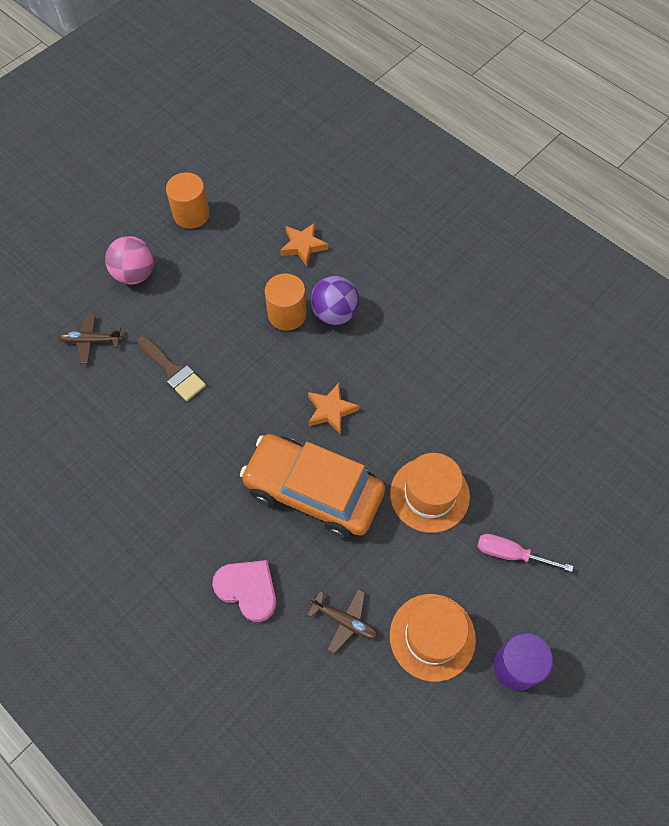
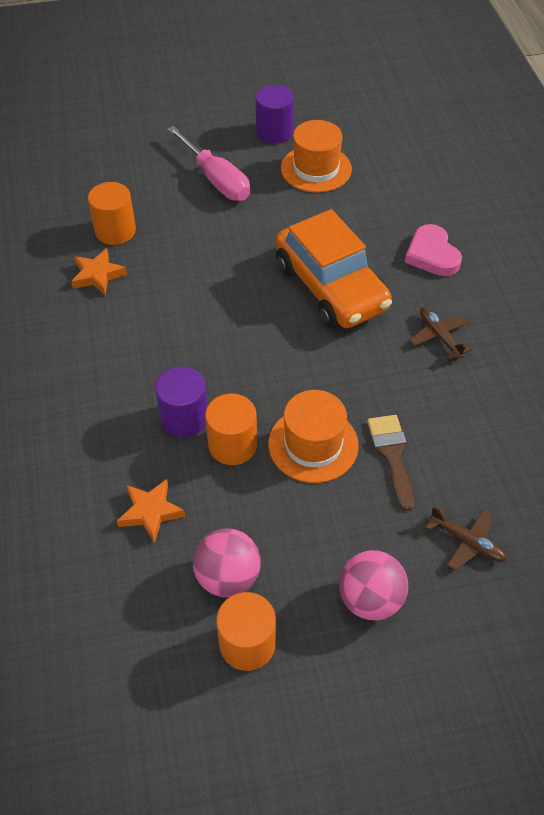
camera: 145 degrees left, 10 degrees down
(227, 239) = (228, 577): none -> pink ball
(331, 410) = (265, 336): orange star -> orange star (98, 275)
(334, 313) = (184, 418): purple ball -> purple cylinder
(344, 621) = (371, 204): brown plane -> brown plane (439, 336)
(429, 494) = (239, 239): orange hat -> orange hat (313, 444)
(510, 553) = (217, 180): pink screwdriver -> pink screwdriver, size x1.55
(536, 434) = (115, 231): none -> orange cylinder

